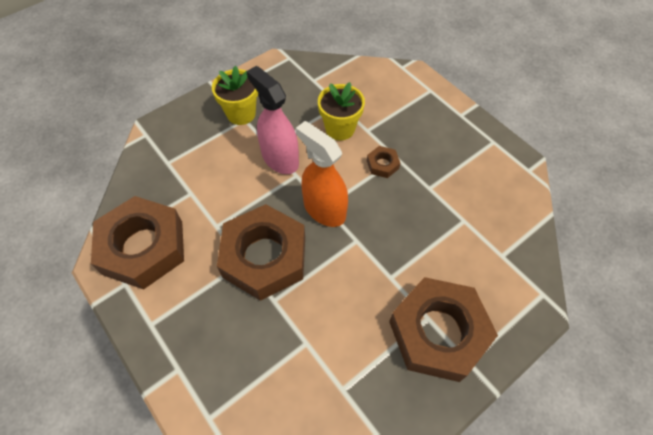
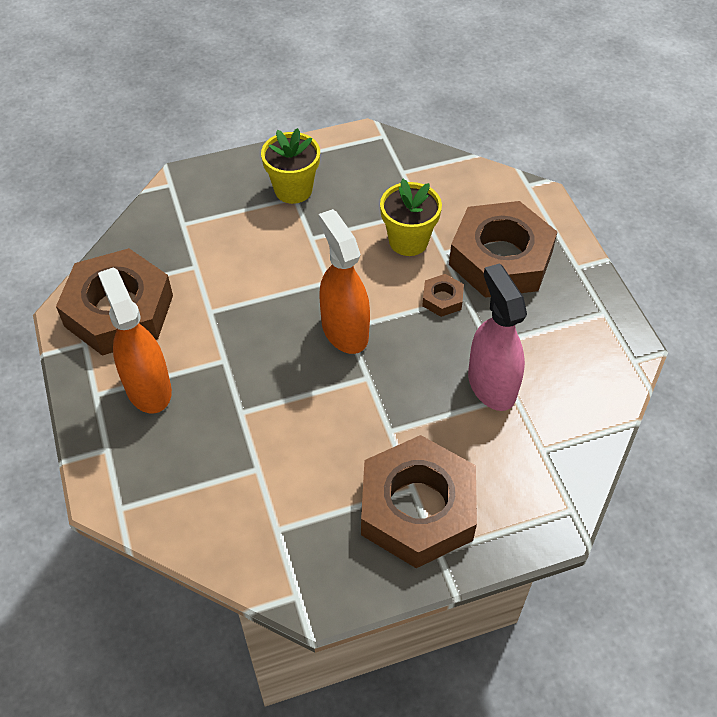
camera: 20 degrees right, 5 degrees down
(192, 304) = (148, 388): none -> orange spray bottle
(264, 257) = (250, 362): brown nut -> brown nut (500, 258)
(280, 159) = (317, 256): pink spray bottle -> pink spray bottle (491, 385)

